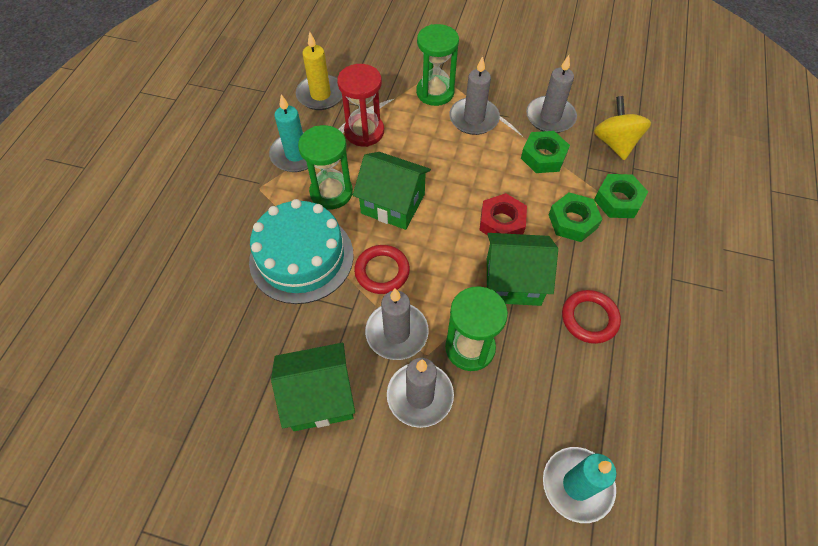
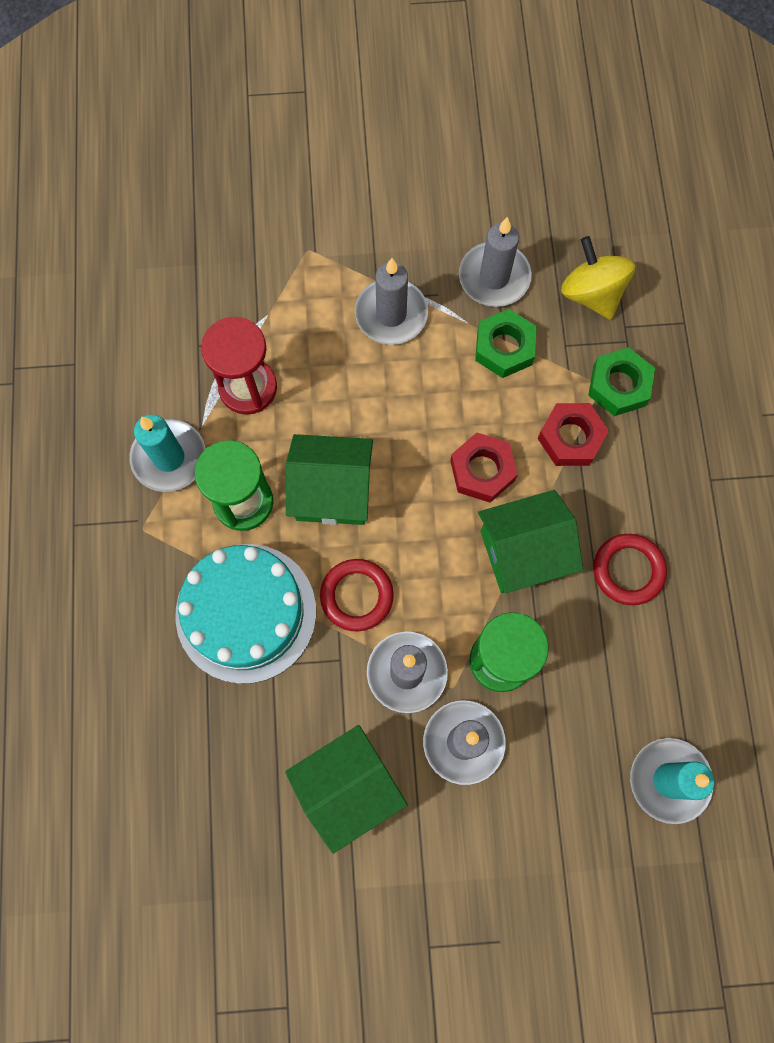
camera: 20 degrees left, 15 degrees up
(320, 95) = (159, 344): yellow candle -> none
(435, 92) = (321, 286): green hourglass -> none
(572, 221) = (571, 438): green nut -> red nut

